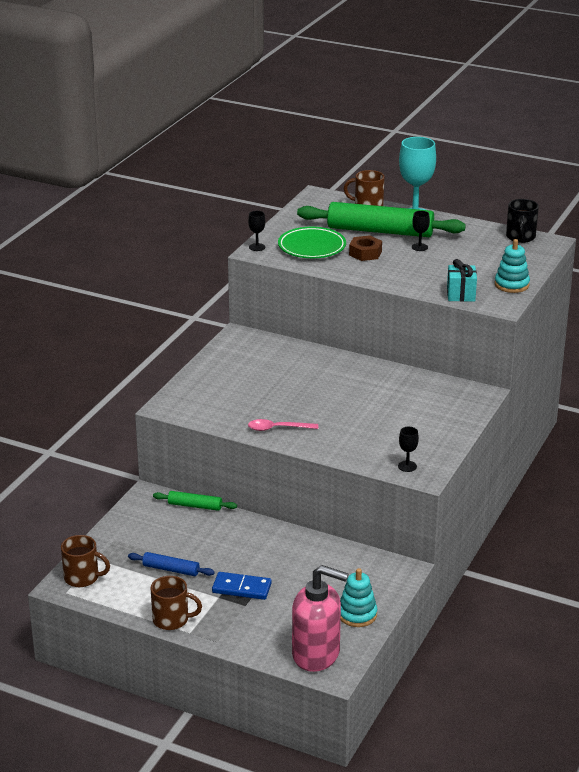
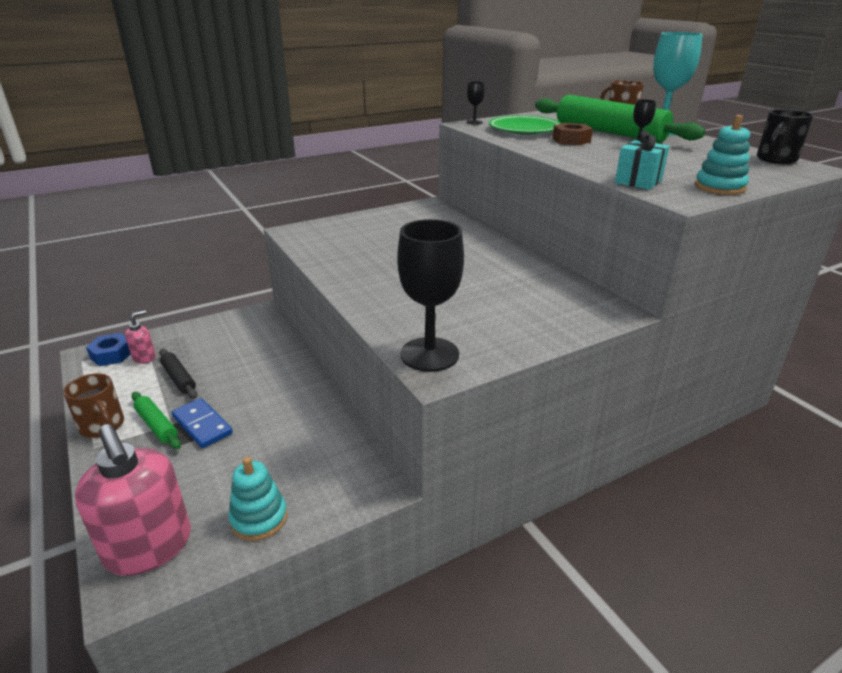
camera: 35 degrees right, 0 degrees up
(82, 578) = (112, 355): brown mug -> blue nut
(114, 568) = (144, 357): none -> pink soap dispenser
(171, 569) = (179, 378): blue rolling pin -> black rolling pin
(195, 506) = (280, 334): green rolling pin -> green rolling pin (157, 425)
(278, 428) = (353, 274): pink spoon -> none
(407, 466) = (429, 354): black goblet -> black goblet, size x2.22

